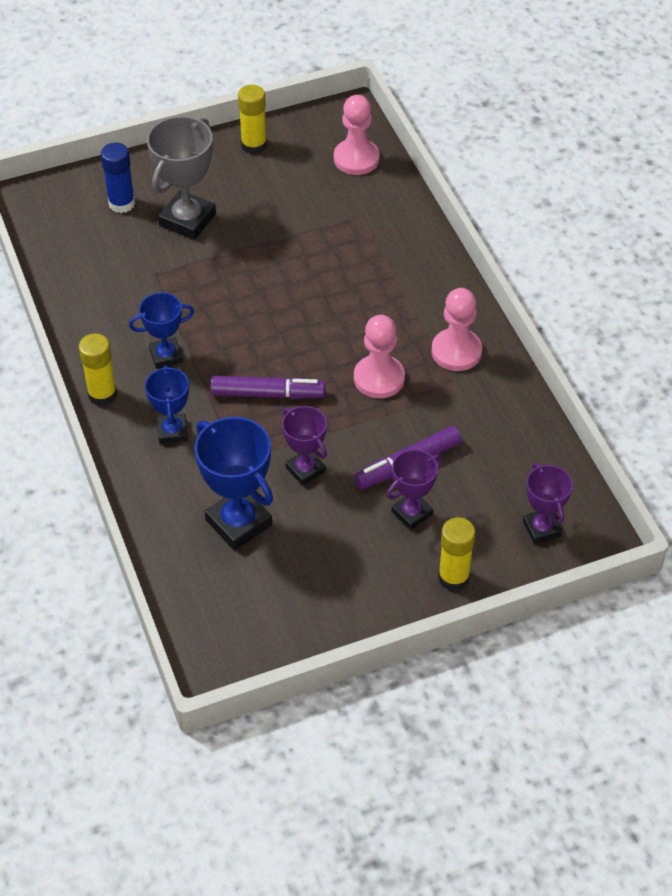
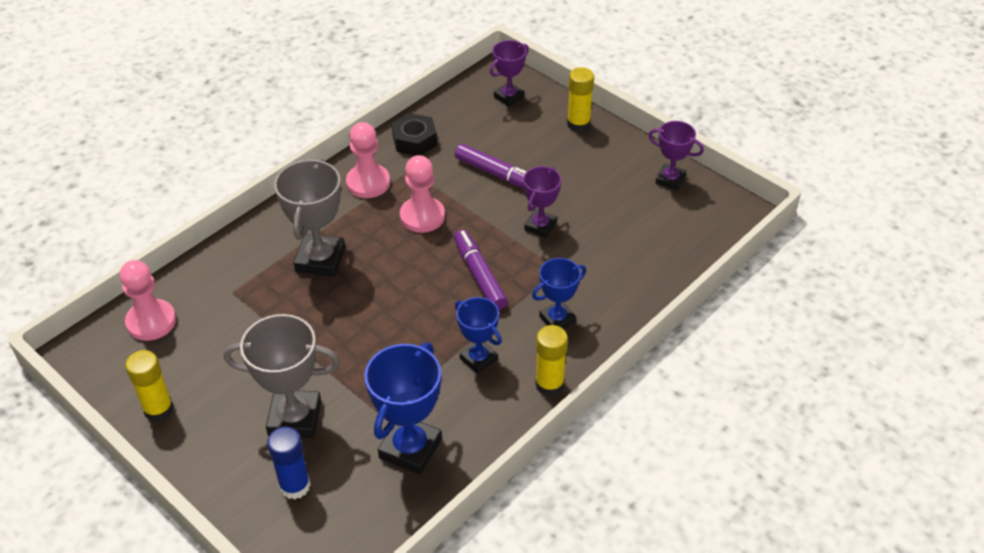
camera: 115 degrees left, 5 degrees down
(238, 523) = (615, 244): blue trophy -> blue trophy (410, 448)
(364, 284) = (320, 260): none -> grey trophy
(412, 513) = (540, 159): purple trophy -> purple trophy (670, 180)
(506, 412) = (414, 140): none -> black nut

